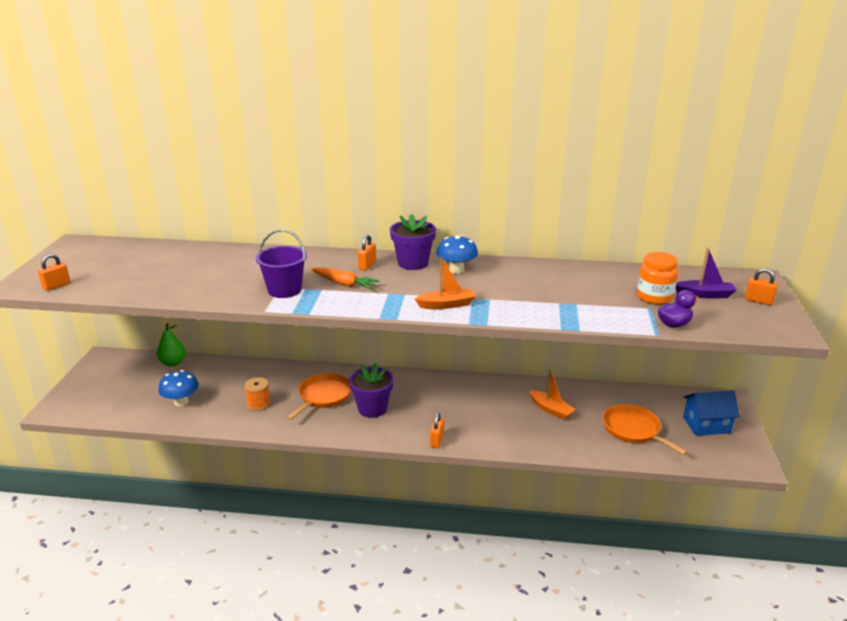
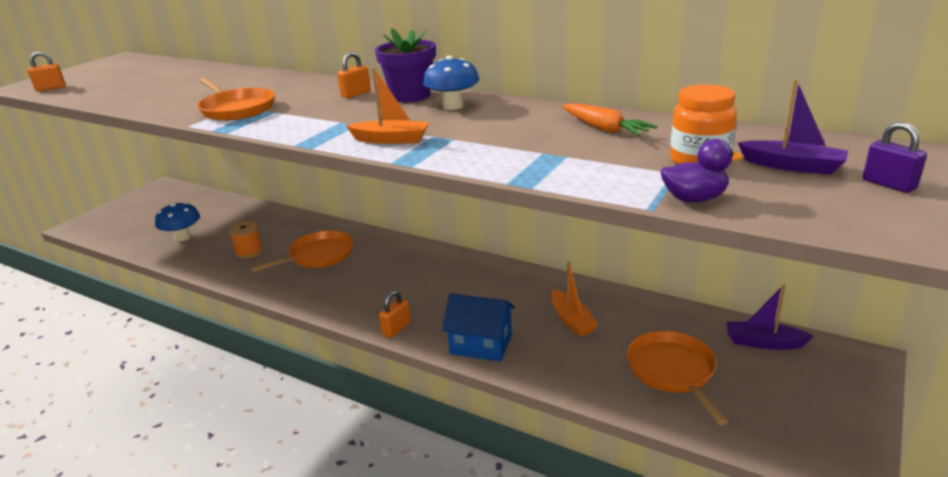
camera: 25 degrees right, 0 degrees up
(173, 363) = (212, 200): green pear -> none
(284, 290) = (237, 109): purple bucket -> orange pan
(344, 284) = (306, 109): orange carrot -> orange carrot (604, 129)
(372, 408) = (357, 278): purple flower pot -> none
(672, 400) = (763, 343): none -> purple boat
(706, 425) = (799, 389): blue house -> blue house (481, 344)
(758, 301) = (889, 184): orange padlock -> purple padlock

